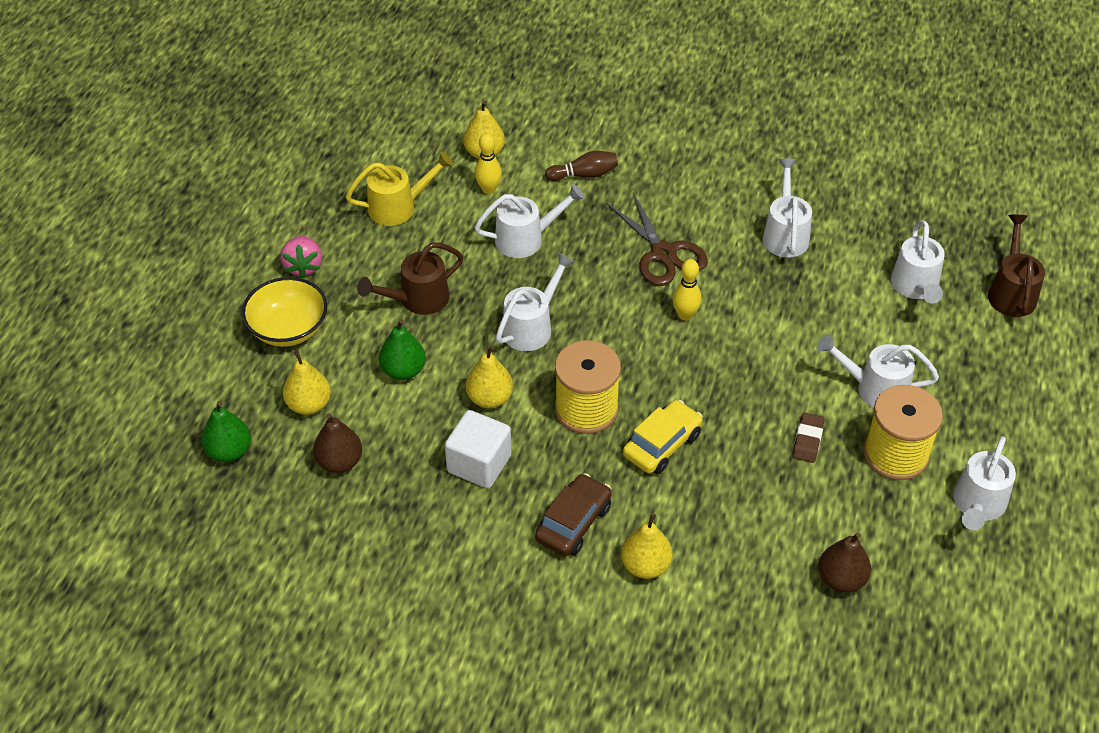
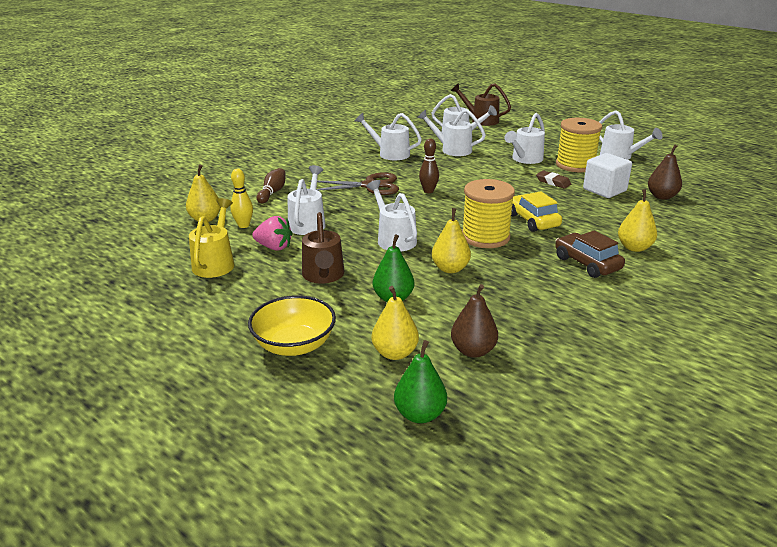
camera: 65 degrees left, 20 degrees down
(303, 266) = (227, 321): pink strawberry -> pink strawberry (274, 247)
(479, 464) = (512, 287): white cube -> white cube (604, 190)
(685, 315) = (428, 191): yellow bowling pin -> brown bowling pin
(851, 294) = (451, 149): none -> white watering can

